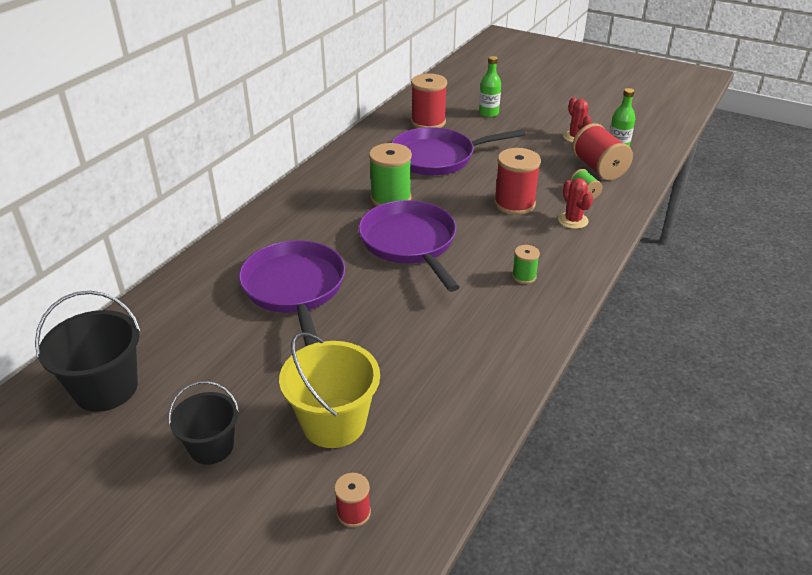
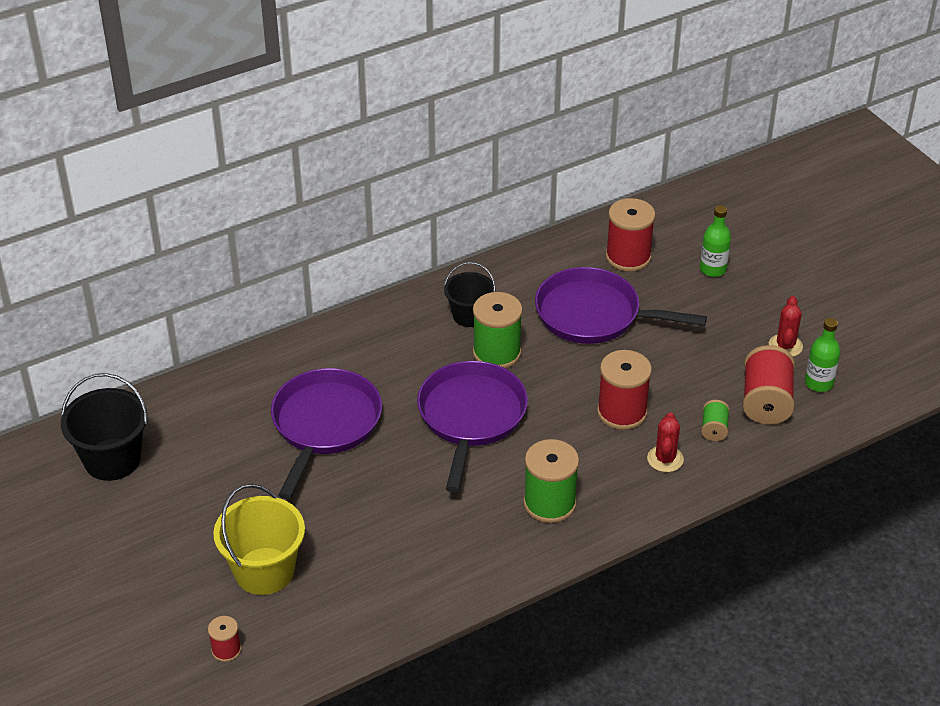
camera: 30 degrees right, 5 degrees up
(211, 447) = (160, 548): black bucket -> black bucket (469, 315)
(524, 276) = (549, 503): green spool -> green spool, size x1.93

